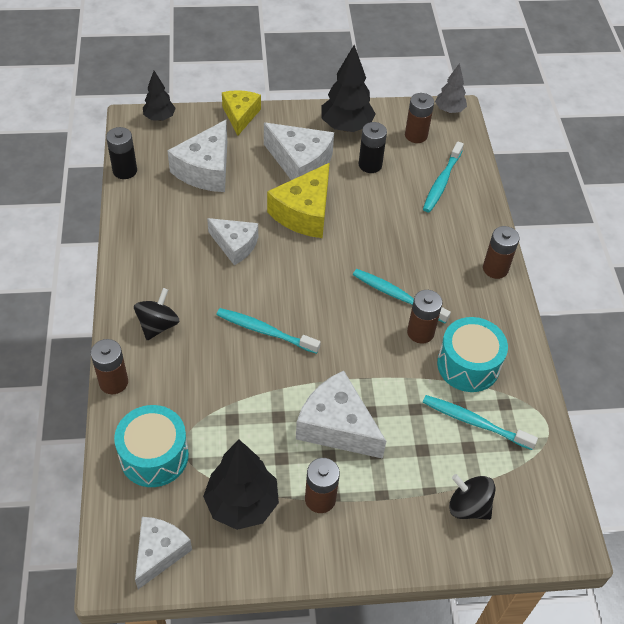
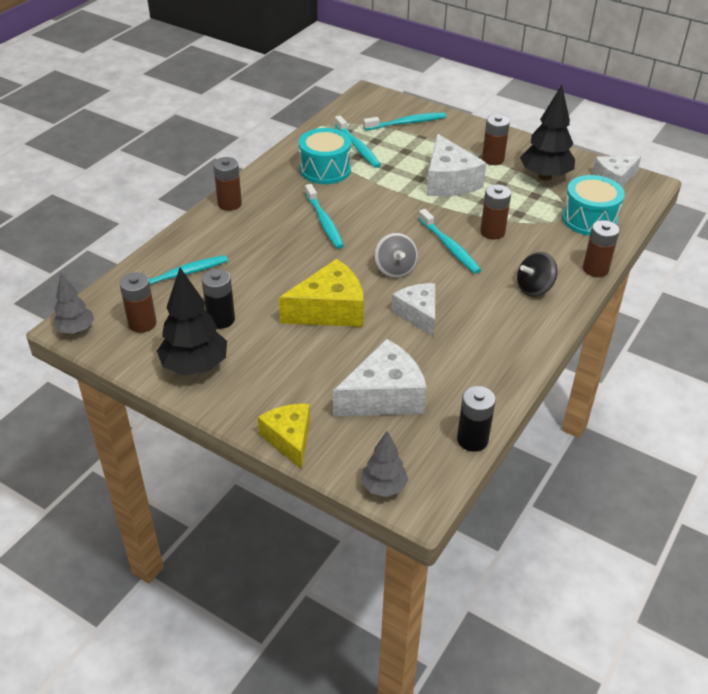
camera: 140 degrees left, 10 degrees down
(159, 118) = (384, 487): black tree -> grey tree
(240, 116) = (289, 439): yellow cheese -> yellow cheese turned 120 degrees clockwise
(290, 278) = (395, 269): none -> grey spinning top
(300, 163) = (283, 354): white cheese -> none
(420, 332) = (334, 197): brown battery -> brown battery (492, 232)
(468, 506) = (406, 123): black spinning top -> turquoise toothbrush

